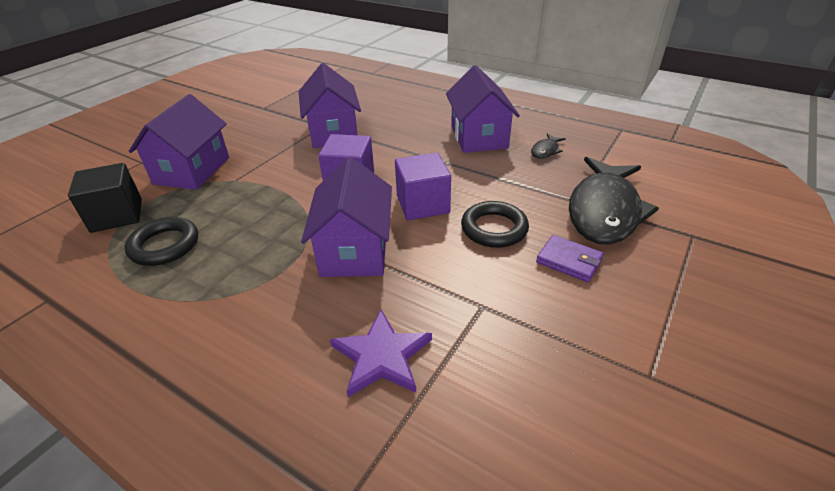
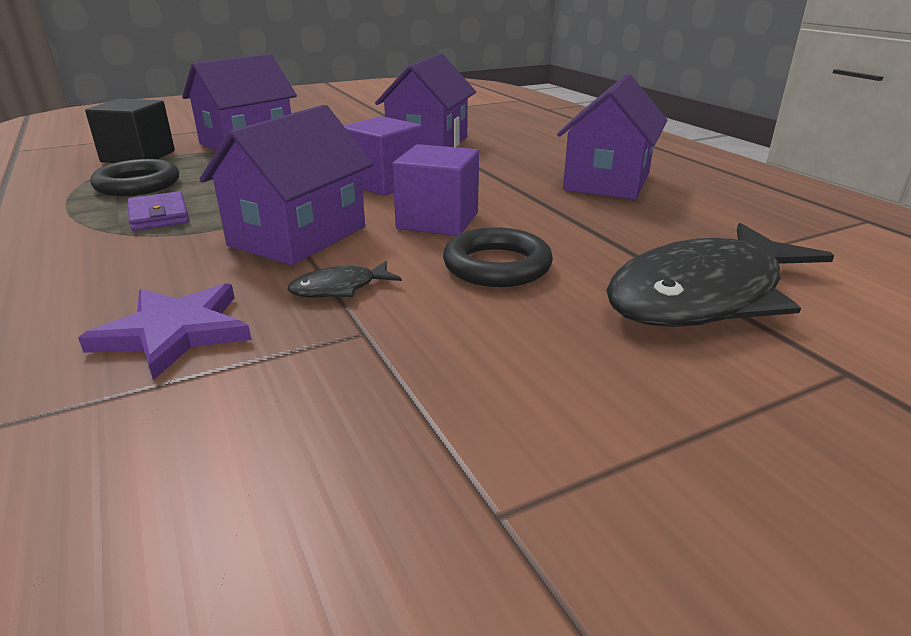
camera: 30 degrees right, 10 degrees down
(545, 150) = (693, 213): black fish -> black fish (339, 288)
(569, 261) = (560, 329): purple wallet -> purple wallet (159, 215)

